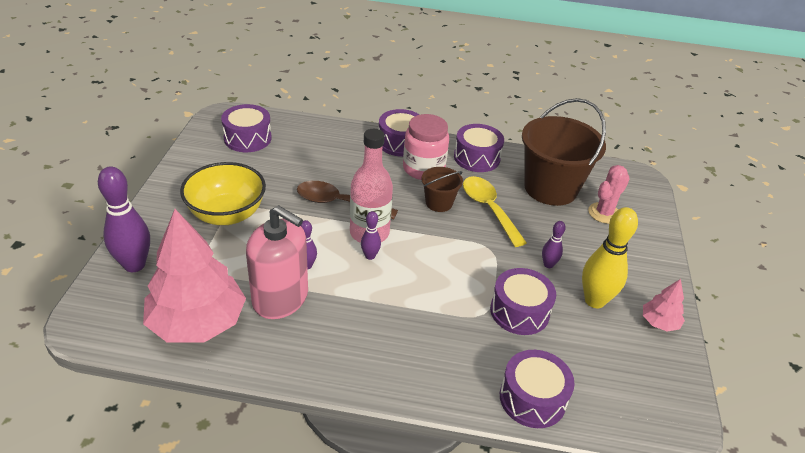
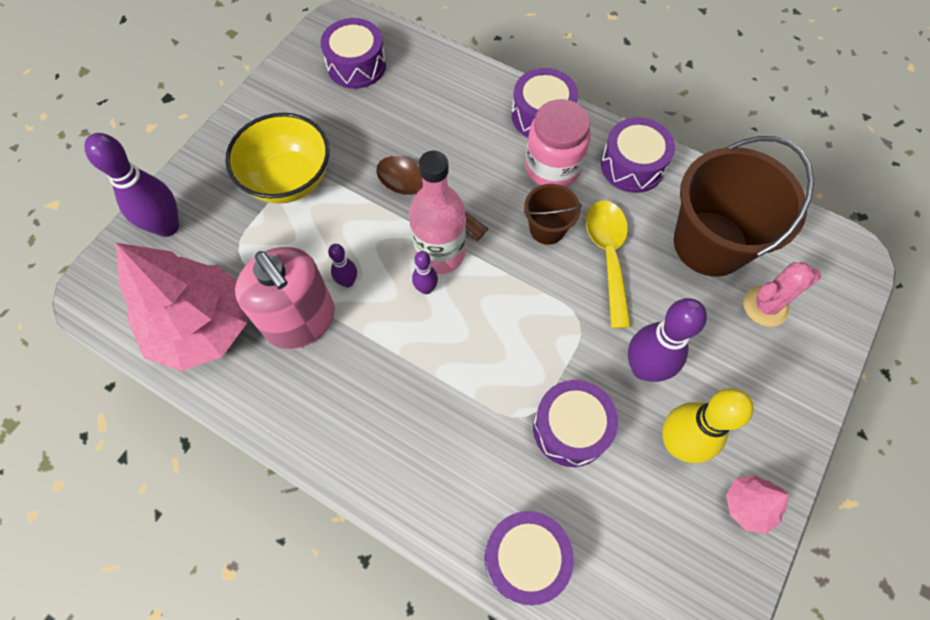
camera: 25 degrees right, 25 degrees up
(548, 264) = (644, 368): purple bowling pin -> purple bowling pin, size x1.99

